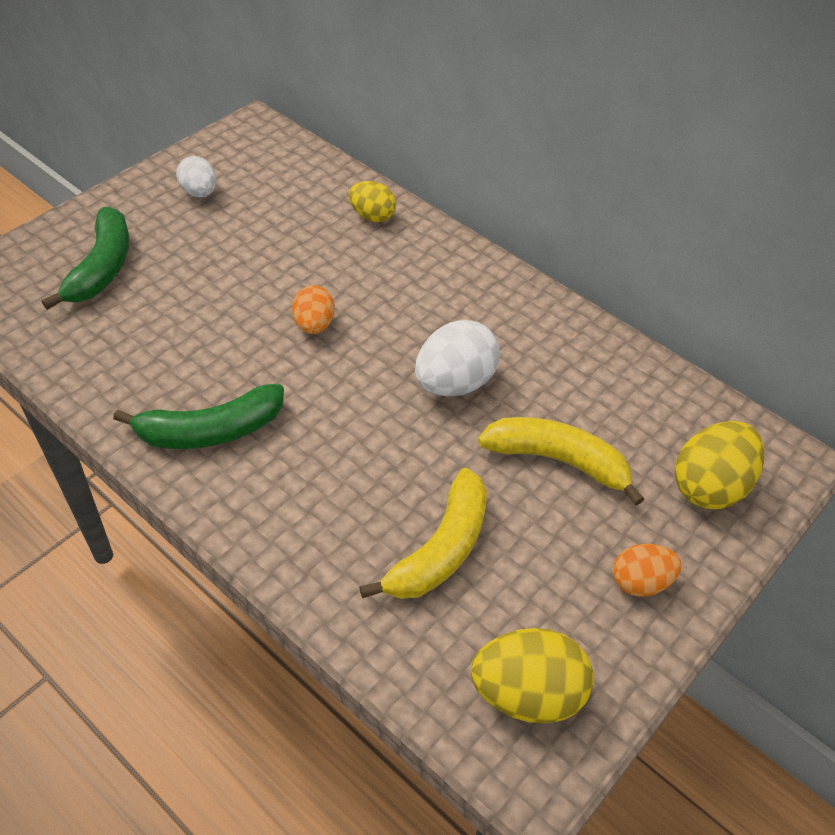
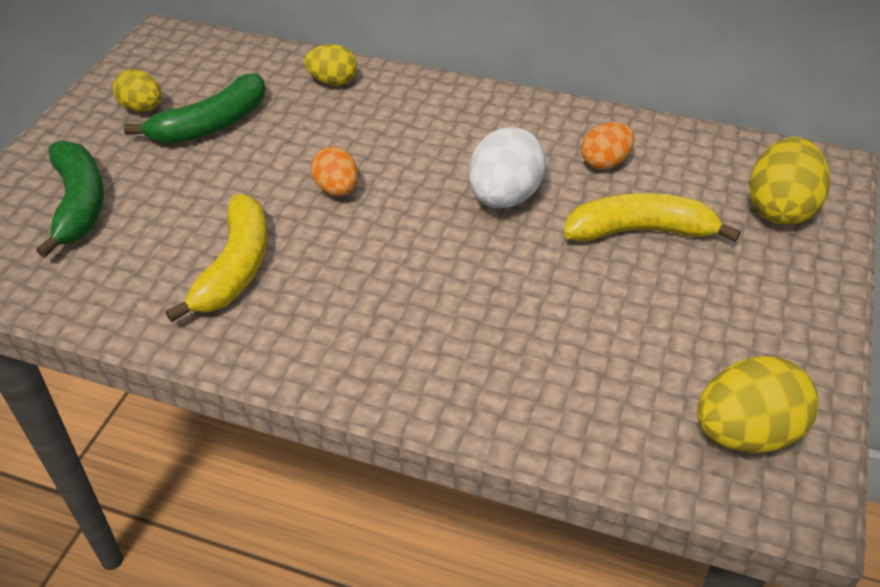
camera: 20 degrees left, 5 degrees down
(199, 192) = (142, 108): white egg -> yellow egg
(210, 431) = (293, 315): green banana -> green banana (211, 125)
(440, 549) = (586, 341): yellow banana -> yellow banana (235, 268)
(640, 582) = (777, 305): orange egg -> orange egg (605, 162)

